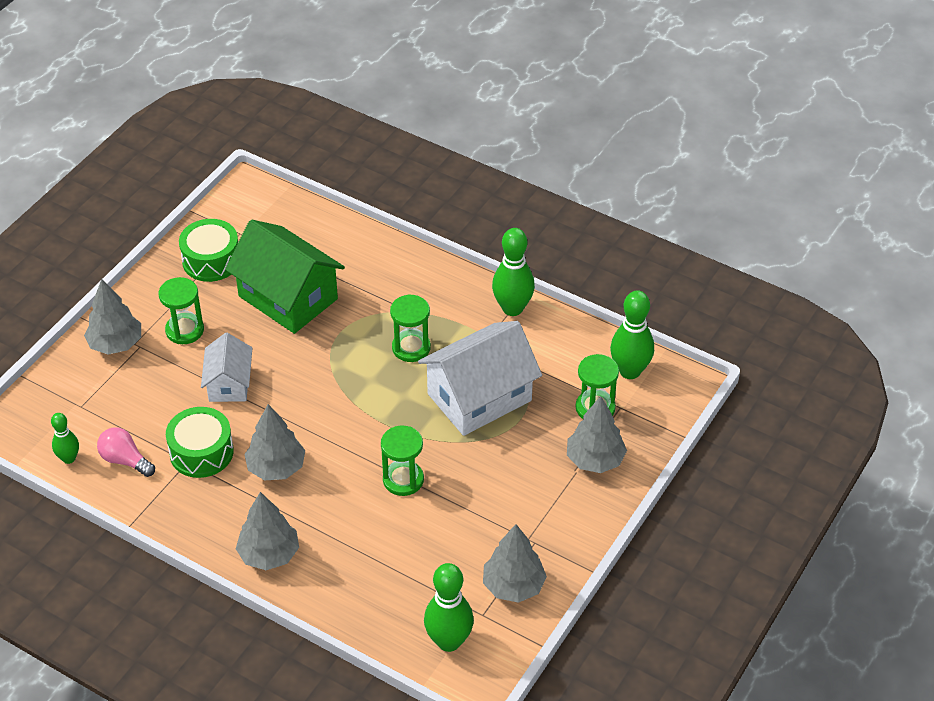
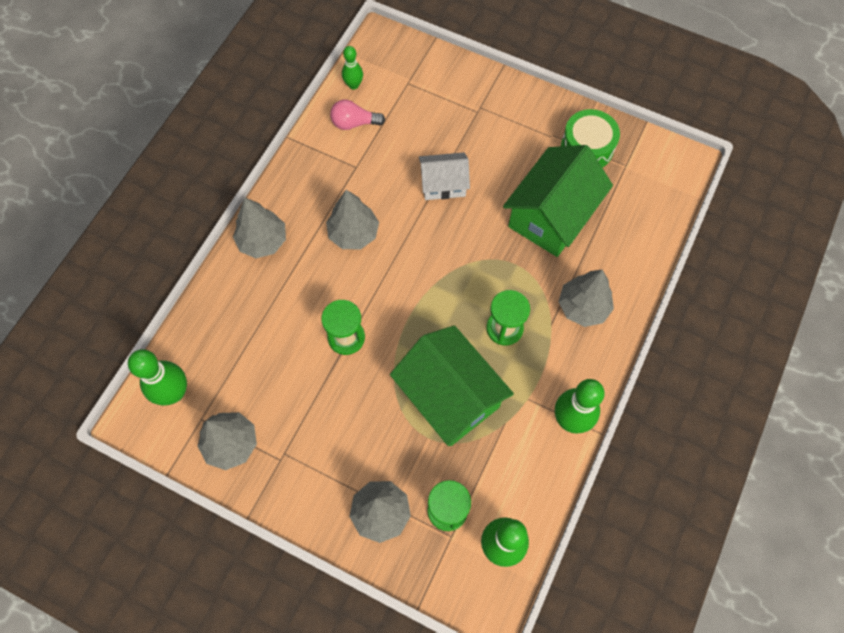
camera: 85 degrees right, 20 degrees up
(116, 344) = (477, 94): grey tree -> grey tree (583, 307)
(125, 460) = (354, 123): pink light bulb -> pink light bulb turned 120 degrees counterclockwise
(184, 330) = (500, 141): green hourglass -> none
(201, 452) = (366, 175): green drum -> none
(479, 397) = (450, 396): white house -> green house

